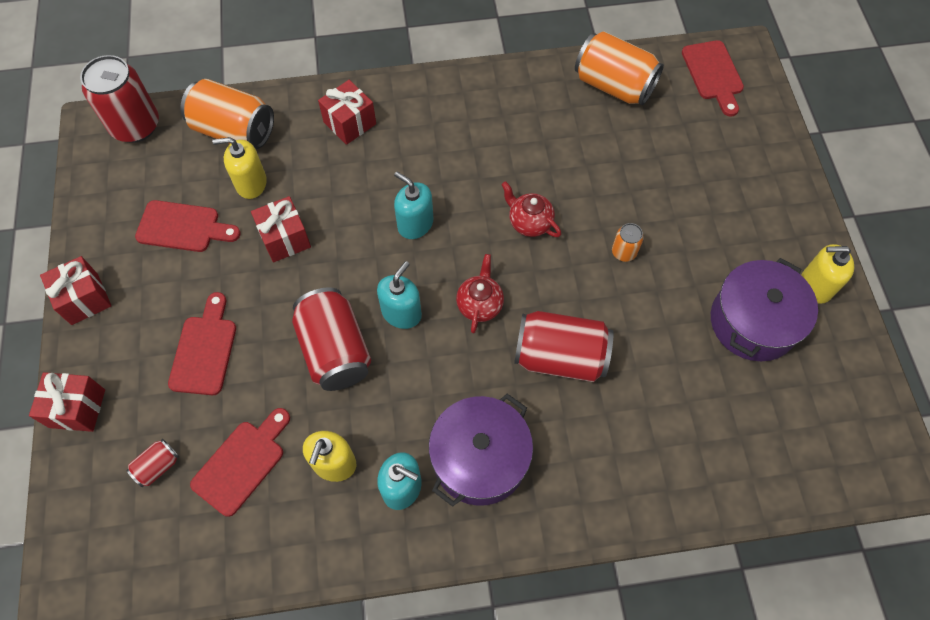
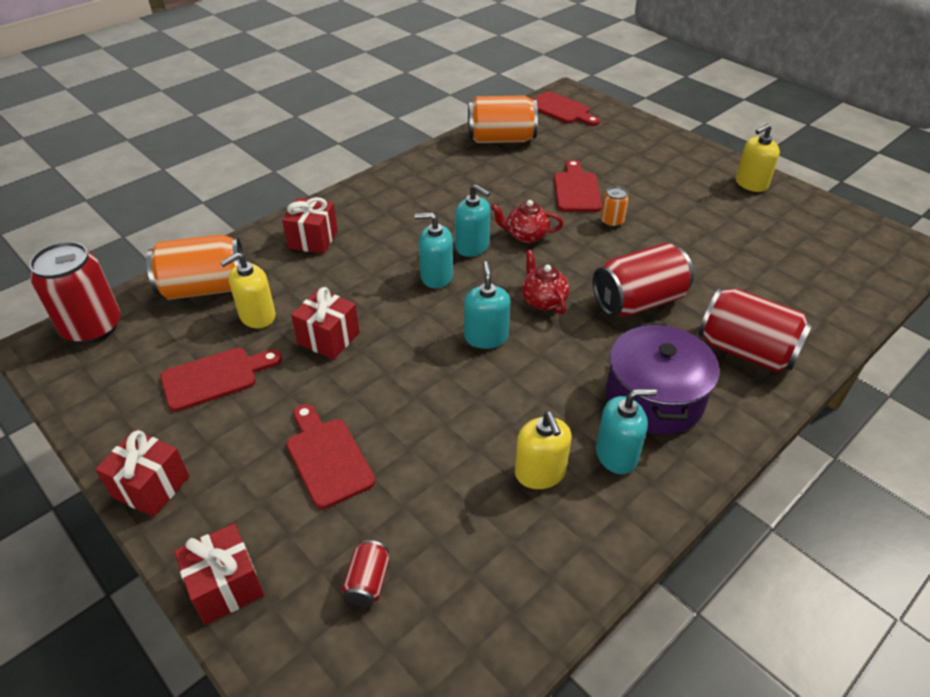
camera: 35 degrees left, 20 degrees down
(242, 463) = (453, 525): red cutting board -> red cutting board (576, 190)
(335, 350) = (455, 391): red can -> red can (746, 351)
(472, 208) = (472, 246): none -> turquoise soap dispenser
(753, 322) = (738, 219): purple pot -> none

